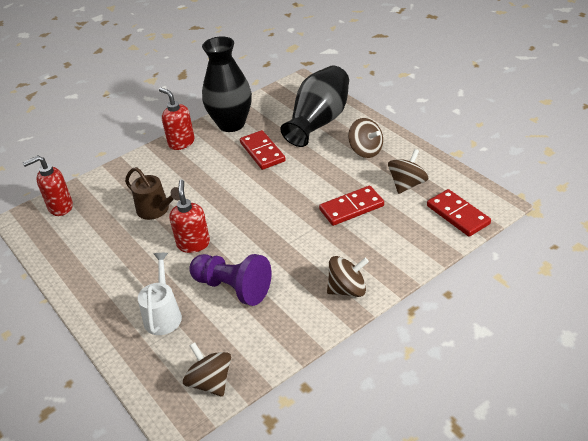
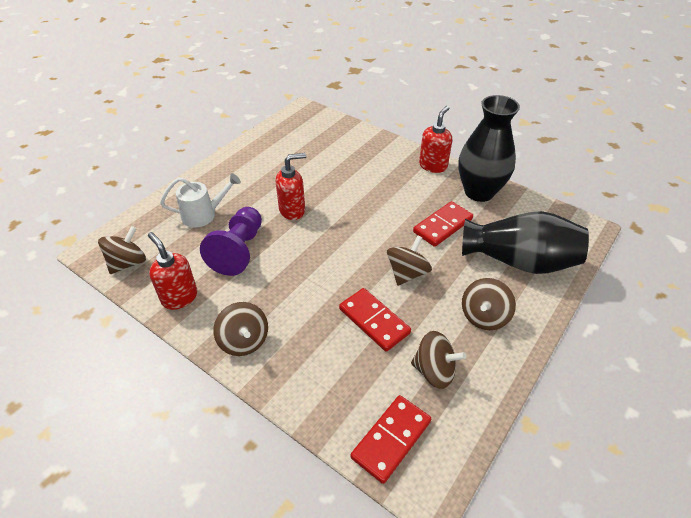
camera: 70 degrees right, 5 degrees up
(60, 207) = (321, 123): red soap dispenser -> red soap dispenser (179, 297)
(156, 210) = (331, 176): brown watering can -> none
(308, 181) = (407, 273): none -> brown spinning top

